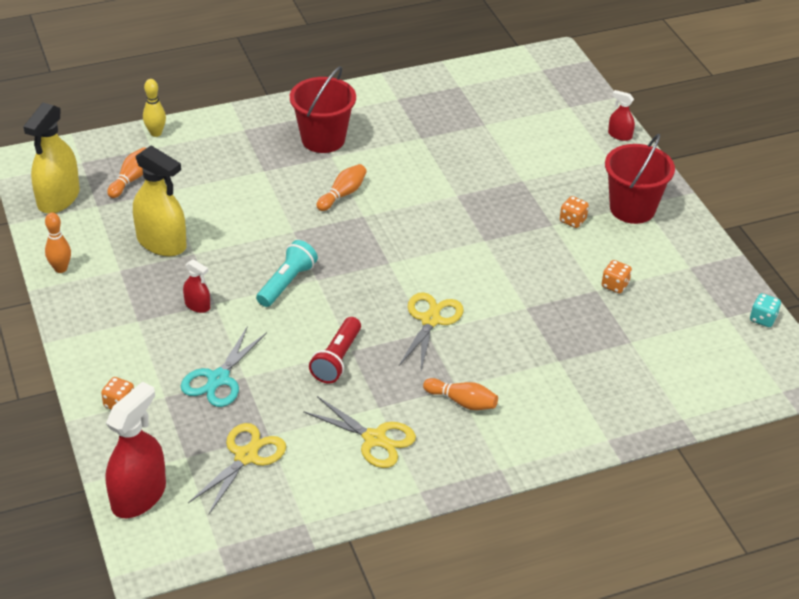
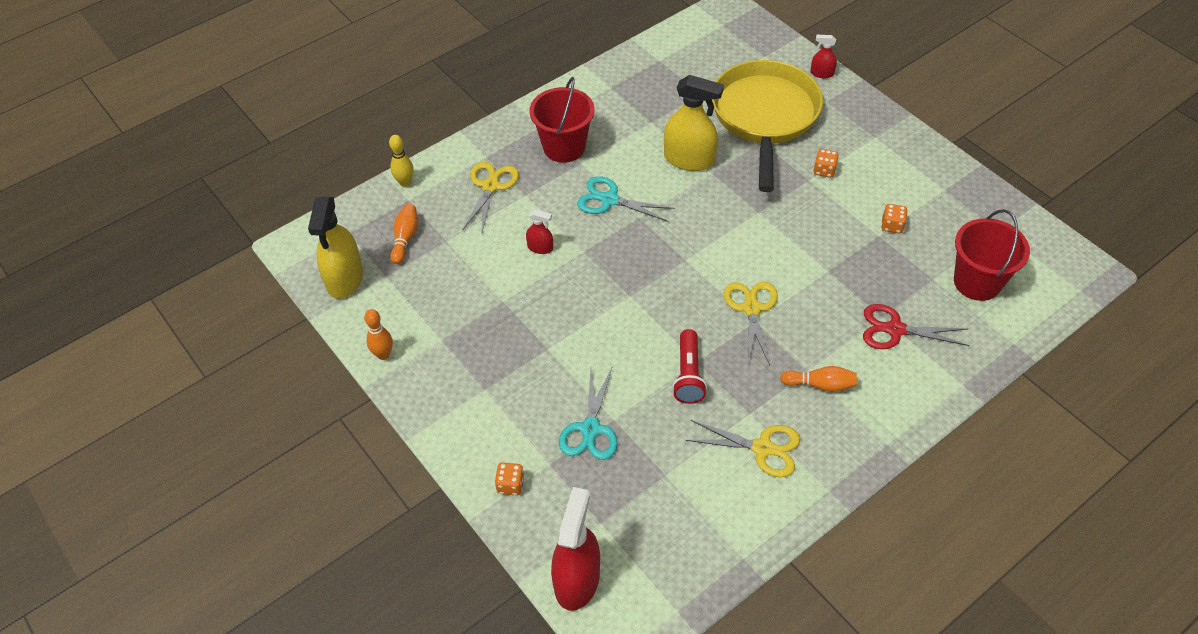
camera: 15 degrees left, 10 degrees up
(161, 243) = (467, 298): yellow spray bottle -> yellow spray bottle (689, 159)
(197, 305) = (533, 356): red spray bottle -> red spray bottle (540, 247)
(246, 456) = (656, 504): yellow scissors -> yellow scissors (490, 186)
(287, 283) = (604, 307): turquoise flashlight -> none
(342, 194) = (609, 200): orange bowling pin -> turquoise scissors
(538, 160) = (765, 117): none -> yellow pan
(565, 375) = (895, 329): none -> red scissors
(632, 208) = (868, 144): red bucket -> red bucket (977, 282)
(763, 319) = (1030, 223): turquoise dice -> none

